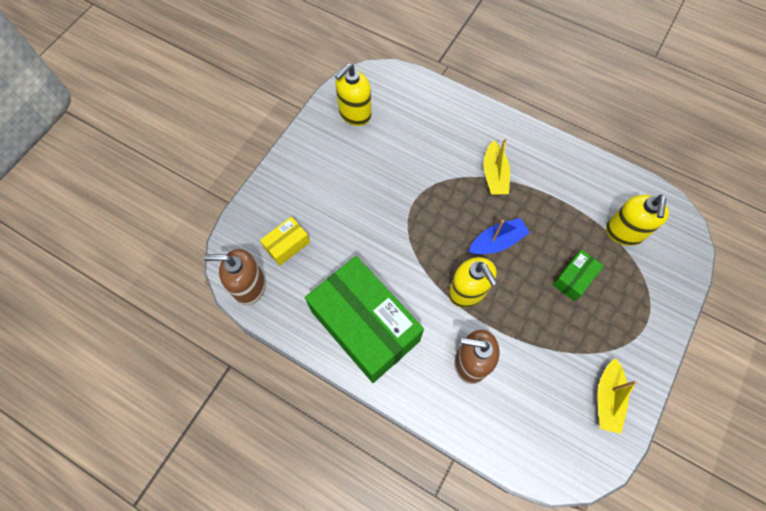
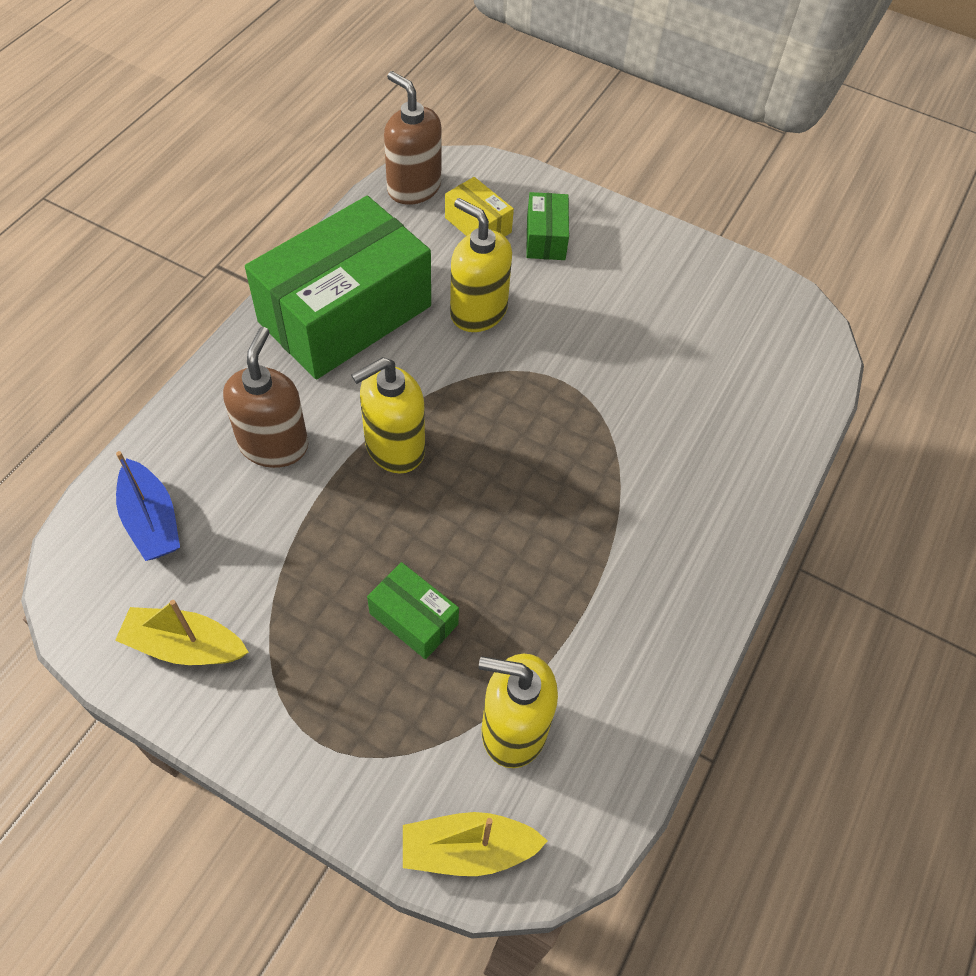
camera: 85 degrees right, 10 degrees down
(249, 286) = (413, 188): brown soap dispenser -> brown soap dispenser turned 45 degrees counterclockwise
(300, 205) = (546, 238): none -> green box
(354, 114) = (726, 303): yellow soap dispenser -> yellow soap dispenser (478, 311)
(494, 175) = (626, 505): yellow boat -> yellow boat (468, 849)
(497, 242) = (488, 498): blue boat -> blue boat (151, 520)

